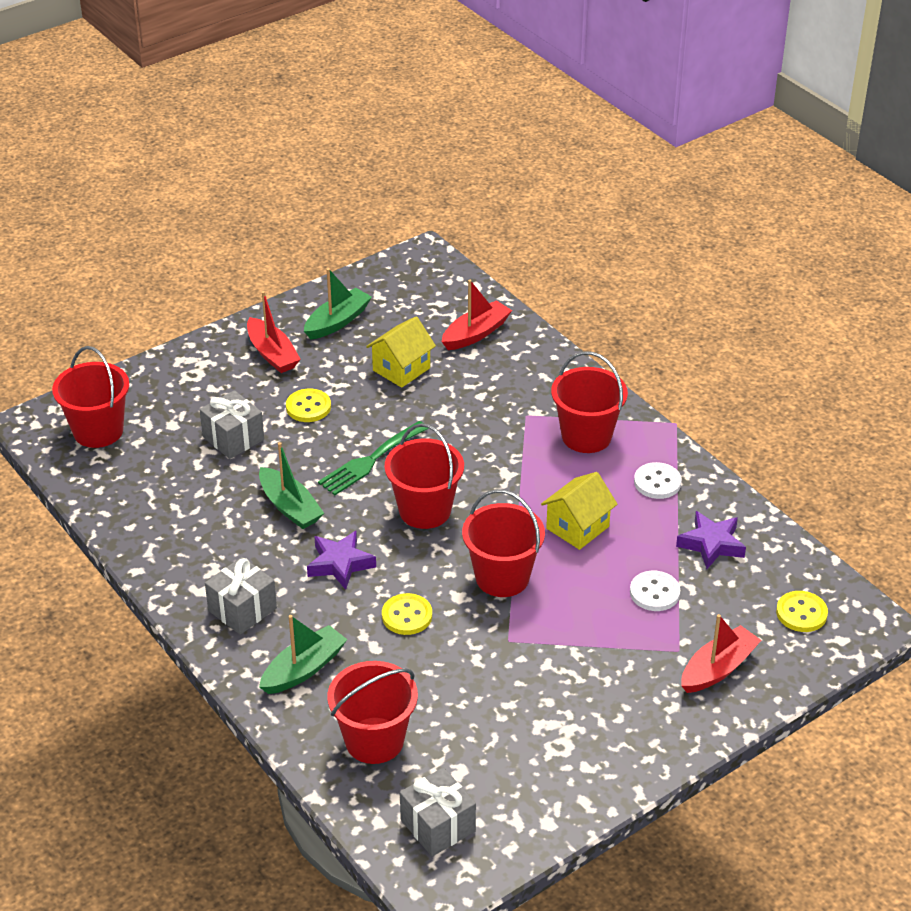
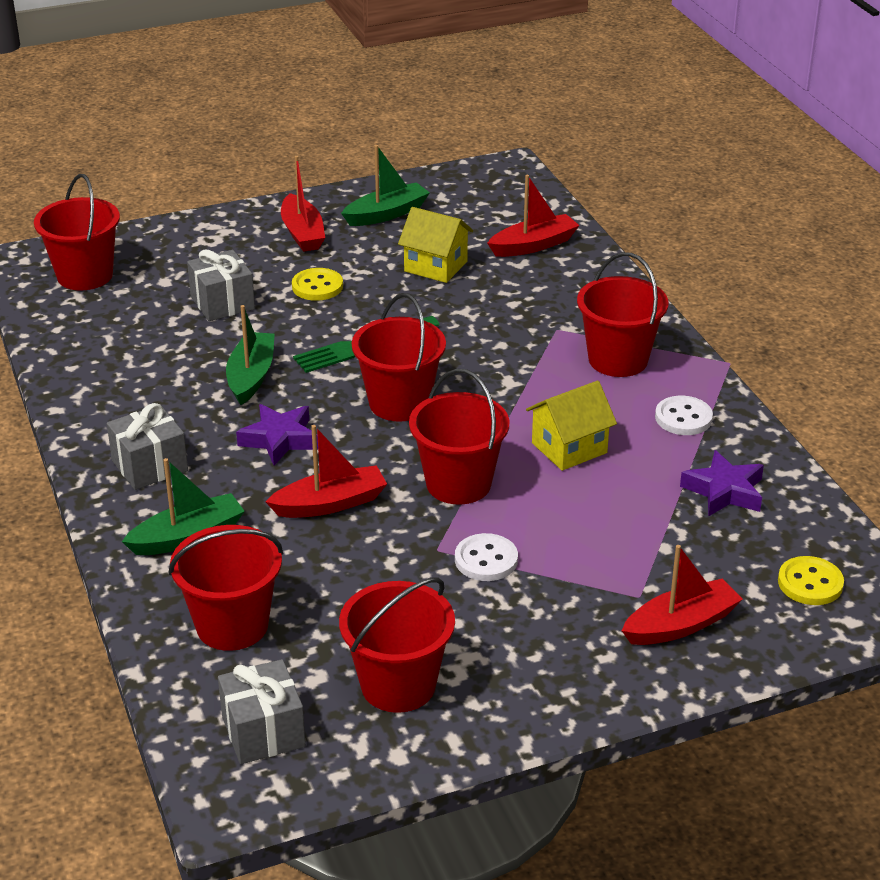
camera: 15 degrees right, 5 degrees down
(290, 507) = (251, 376): green boat -> green boat turned 150 degrees counterclockwise
(401, 369) = (435, 266): yellow house -> yellow house turned 60 degrees clockwise
(407, 616) = (330, 503): yellow button -> red boat
(525, 764) = (398, 685): none -> red bucket
(654, 593) = (634, 530): white button -> white button (486, 560)

